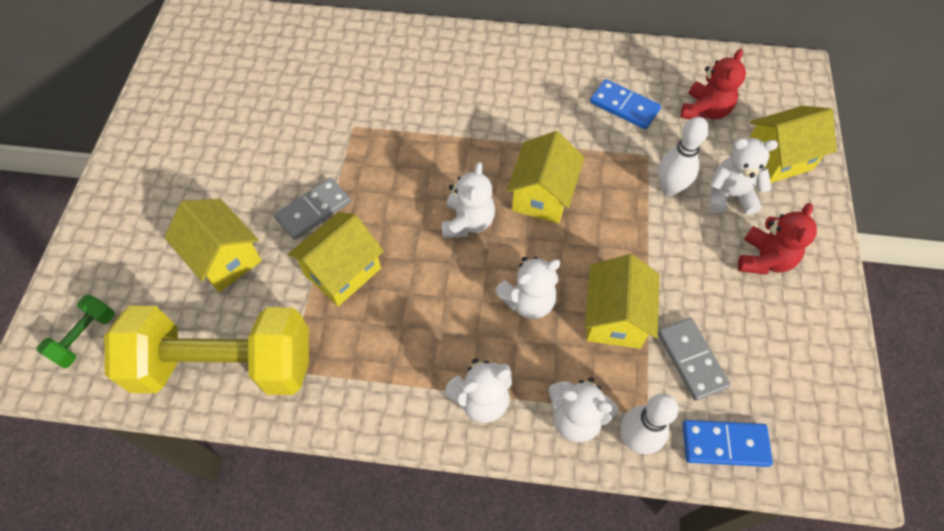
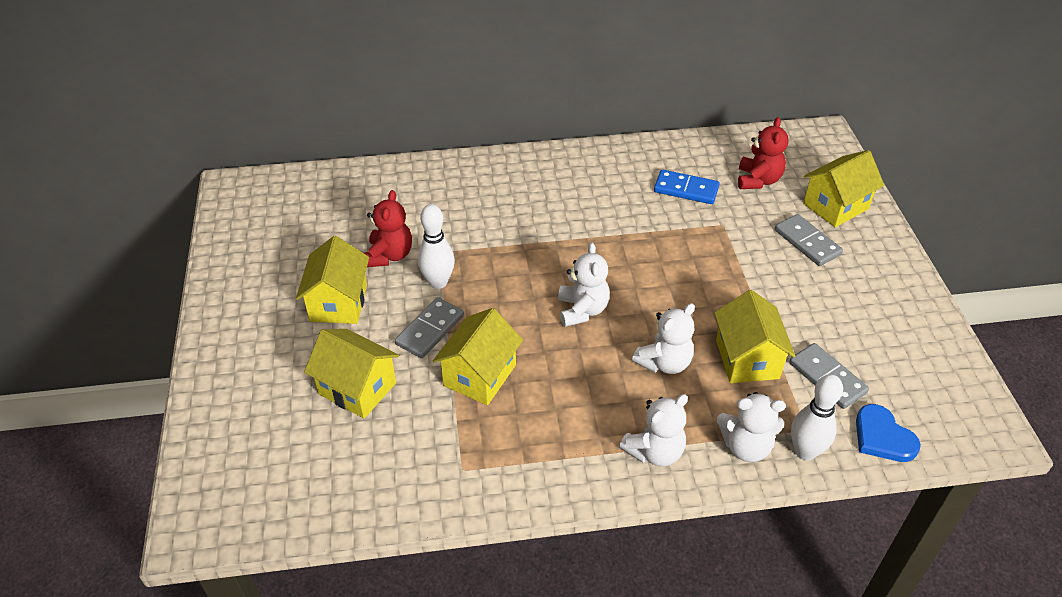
camera: 15 degrees left, 15 degrees down
(85, 337) = (241, 488): green dumbbell -> none
(225, 364) = (396, 479): yellow dumbbell -> none
(542, 195) = (641, 275): yellow house -> yellow house (338, 303)
(669, 188) = (753, 247): white bowling pin -> white bowling pin (438, 282)
(724, 444) = (882, 437): blue domino -> blue heart
(730, 195) = (807, 242): white teddy bear -> grey domino
(764, 259) = (856, 286): red teddy bear -> red teddy bear (389, 255)

